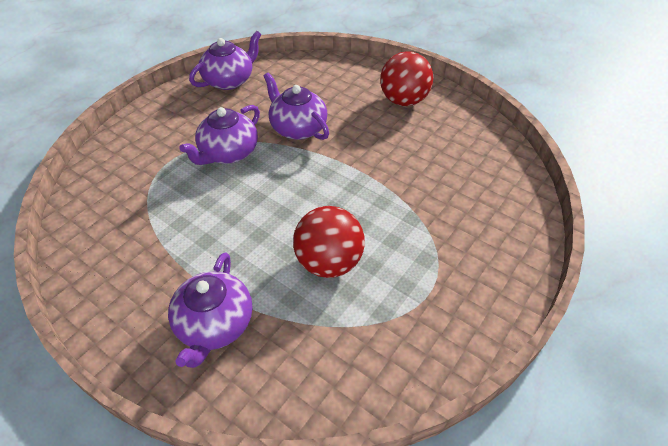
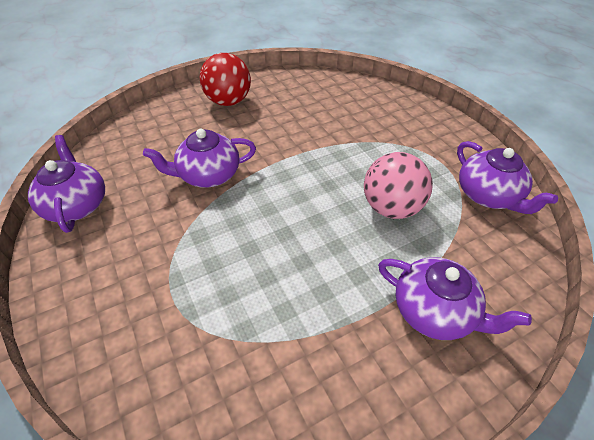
camera: 65 degrees left, 0 degrees up
(228, 153) = (202, 239): purple teapot -> purple teapot (488, 195)
(329, 262) = (391, 207): red ball -> pink ball

